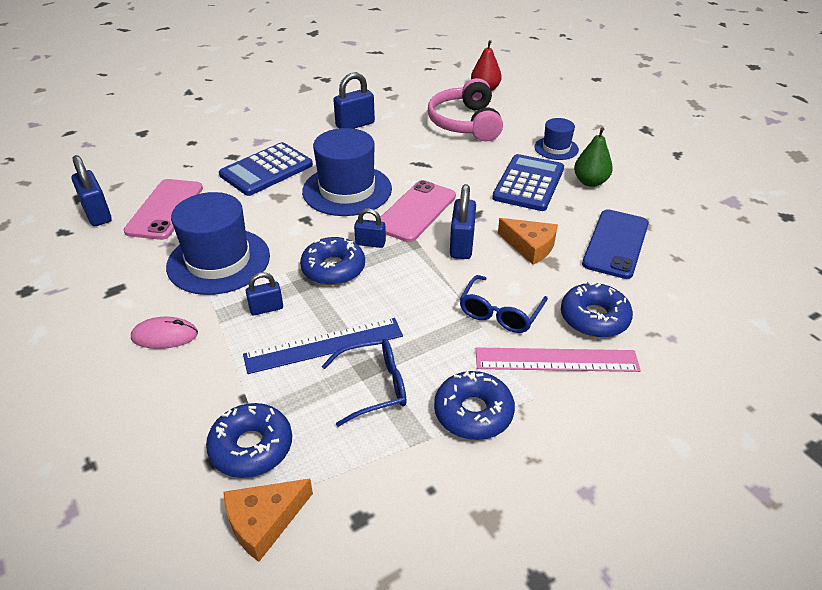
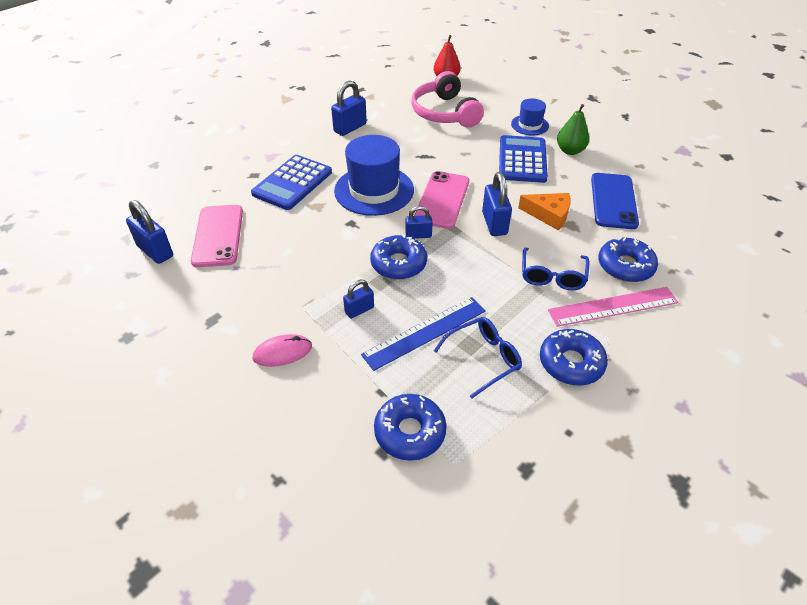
camera: 15 degrees left, 5 degrees up
(218, 261) = (294, 275): blue hat -> none
(264, 521) = (452, 490): orange cheese -> none

